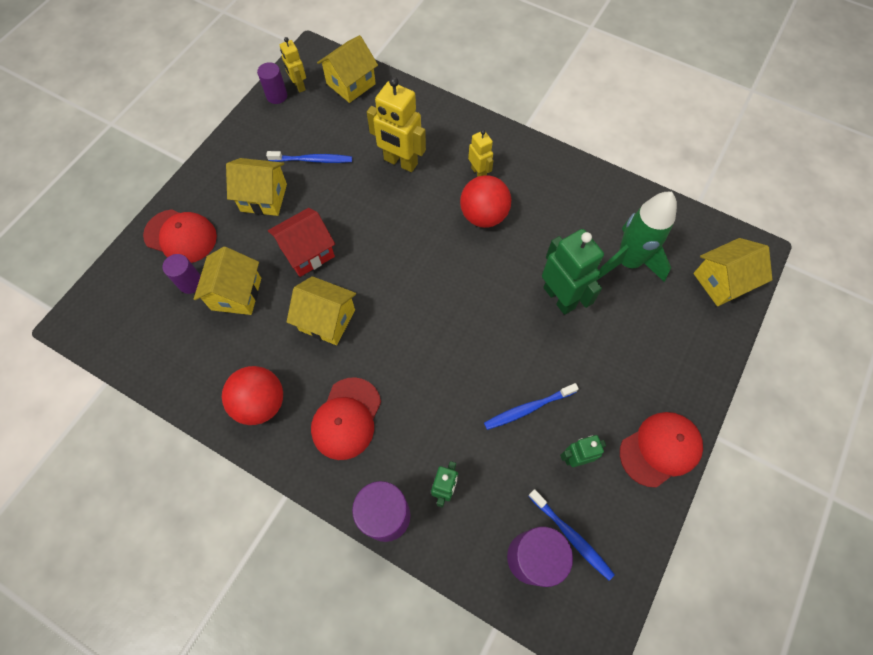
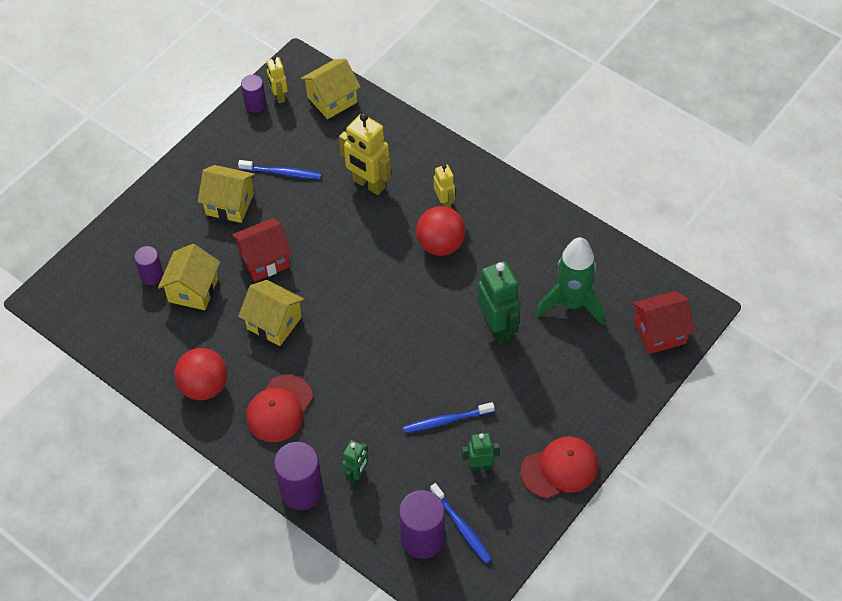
camera: 10 degrees right, 10 degrees down
(181, 236) = (147, 232): red cap -> none
(721, 282) = (659, 332): yellow house -> red house

